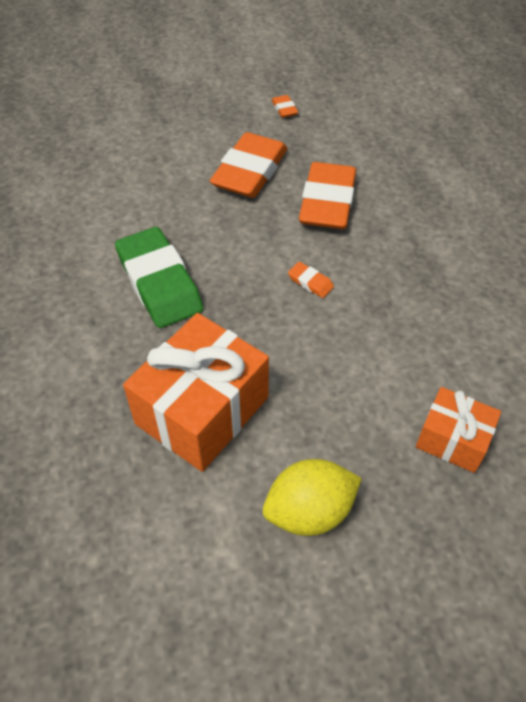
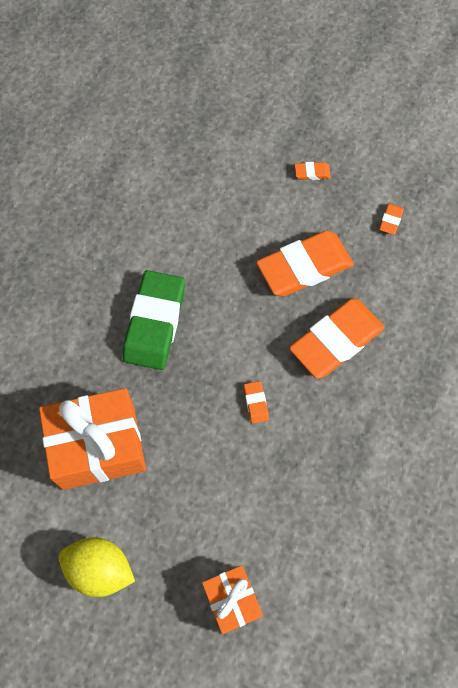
camera: 40 degrees right, 15 degrees up
(191, 113) = (312, 173): none -> orange eraser

